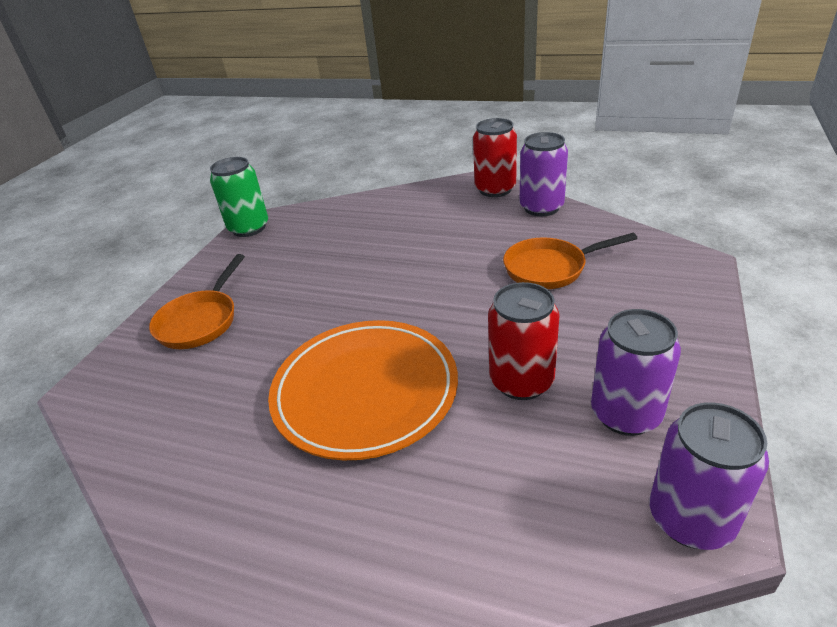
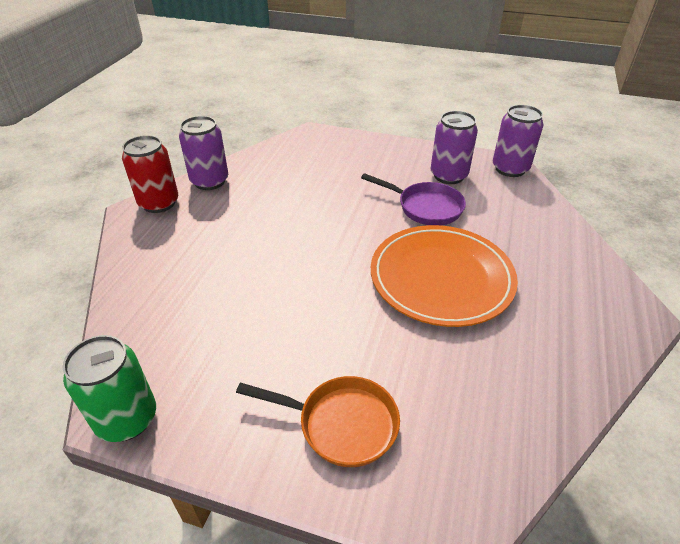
camera: 95 degrees left, 5 degrees up
(521, 381) = (426, 207): red can -> purple pan
(550, 268) = (303, 186): orange pan -> none

